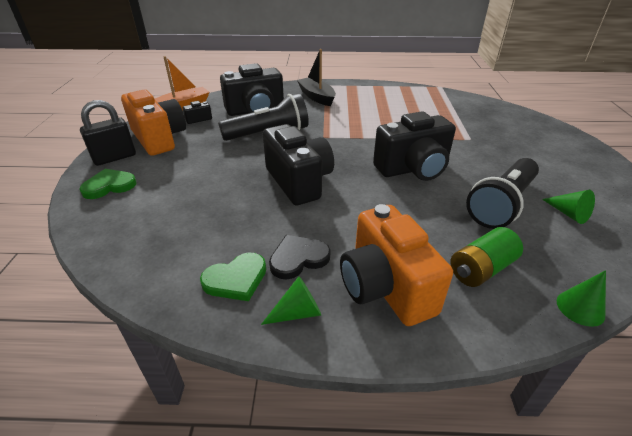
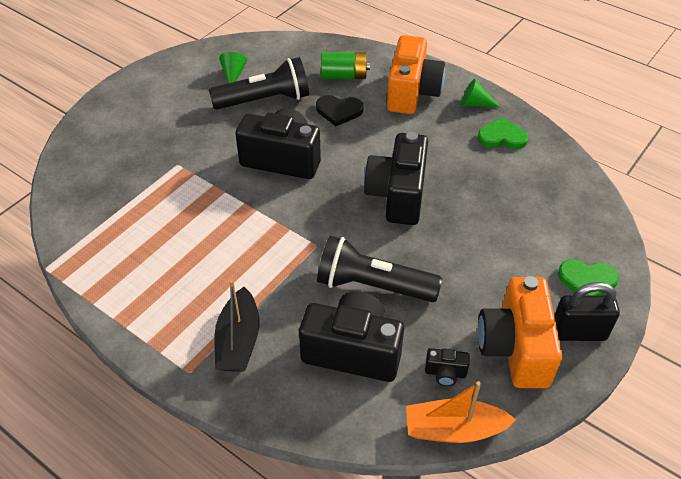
camera: 145 degrees left, 10 degrees up
(298, 258) = (451, 131): black heart -> black heart (339, 111)
(580, 308) = (321, 42): green cone -> none

